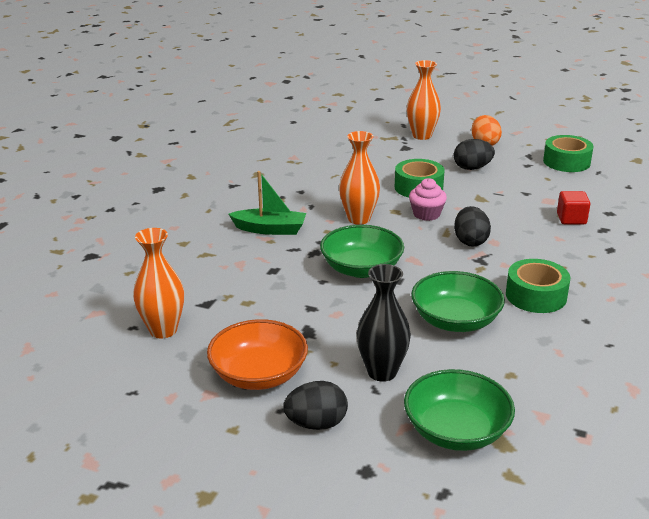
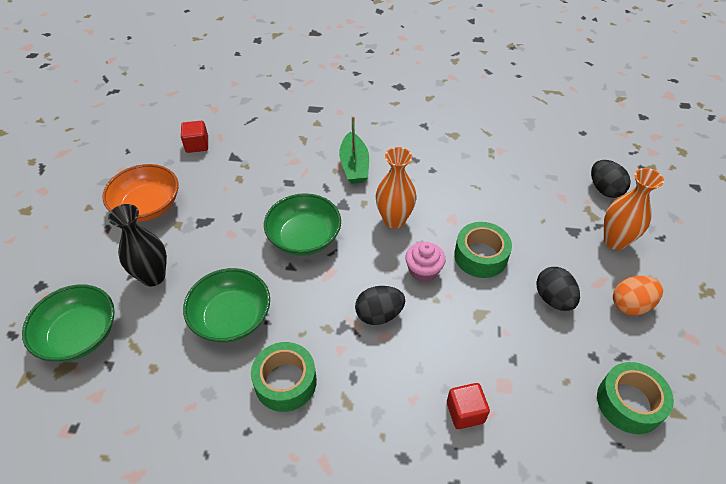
camera: 75 degrees right, 20 degrees up
(163, 330) = (197, 145): orange vase -> red cube
(316, 424) = (92, 249): black egg -> black egg (604, 189)

